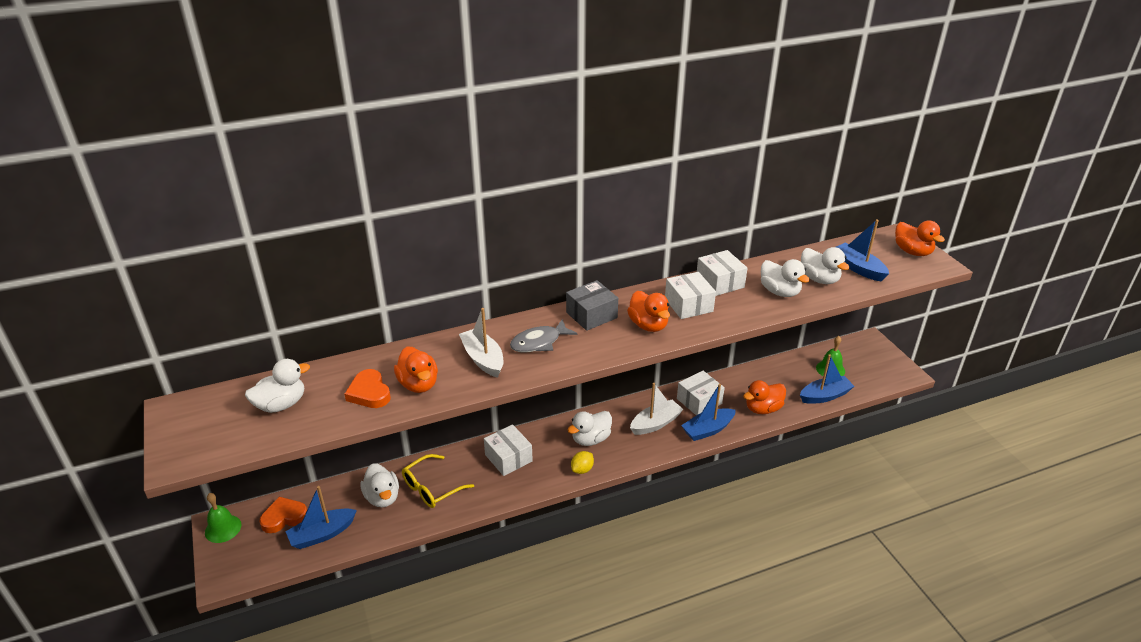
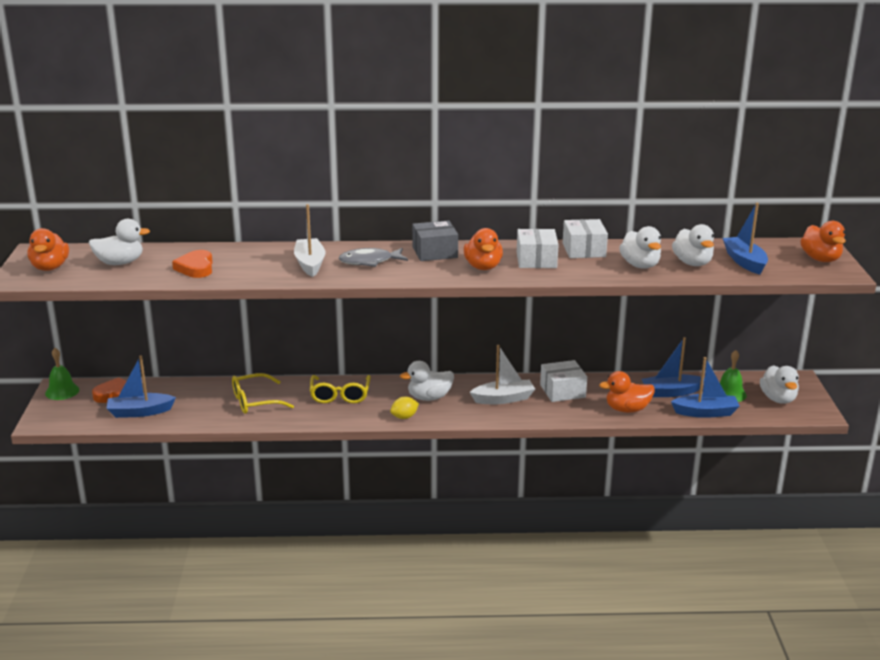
camera: 20 degrees right, 10 degrees down
(382, 497) = (207, 399): white duck -> white duck (778, 399)
(418, 384) = (241, 270): orange duck -> orange duck (50, 267)
(508, 458) = (340, 395): white box -> yellow glasses
(708, 430) = (554, 414): blue boat -> blue boat (671, 392)

